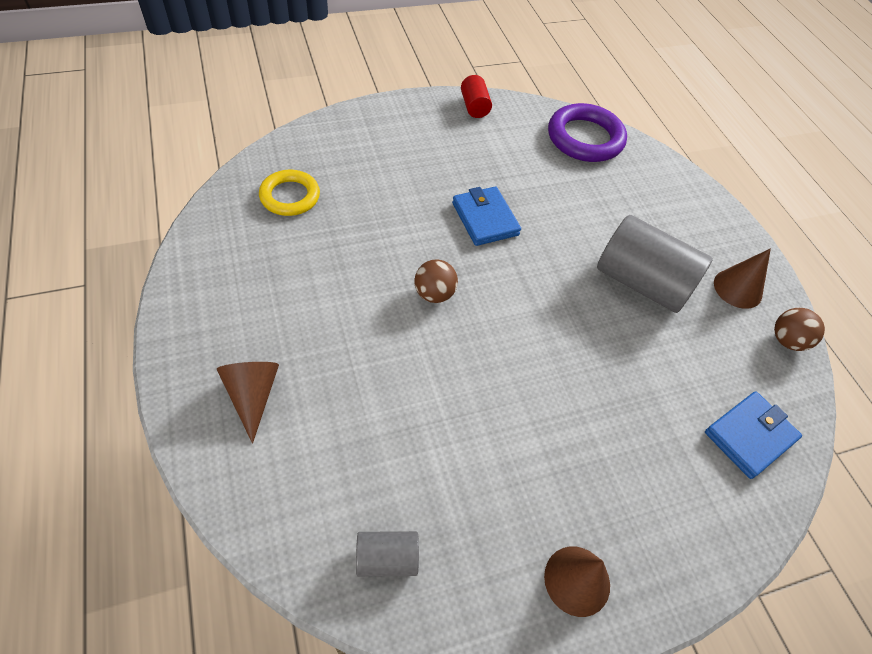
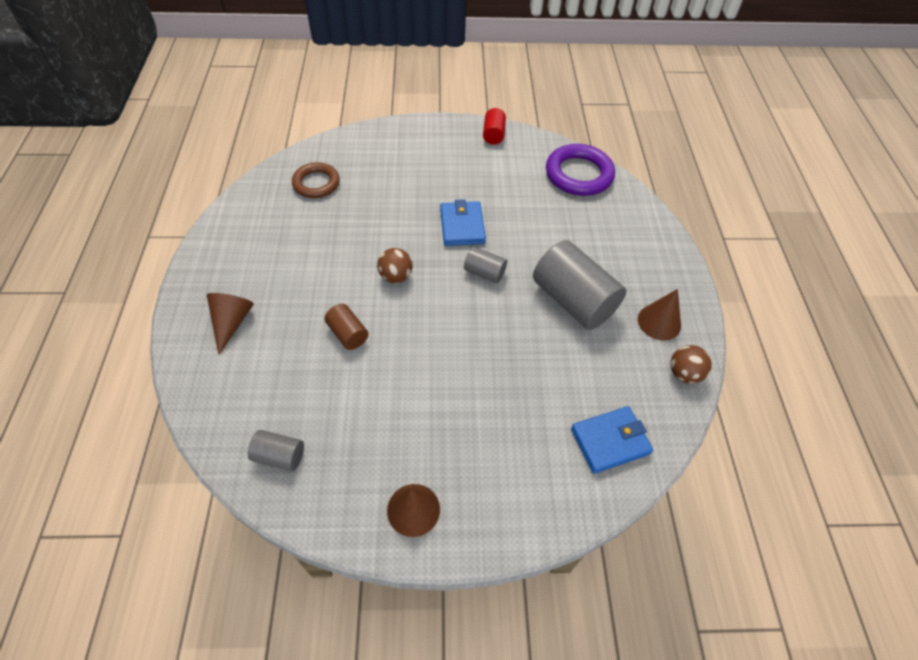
camera: 20 degrees right, 0 degrees up
(290, 196) = (316, 183): yellow ring -> brown ring
(407, 378) = (348, 334): none -> brown cylinder
(533, 269) = (484, 272): none -> grey cylinder

